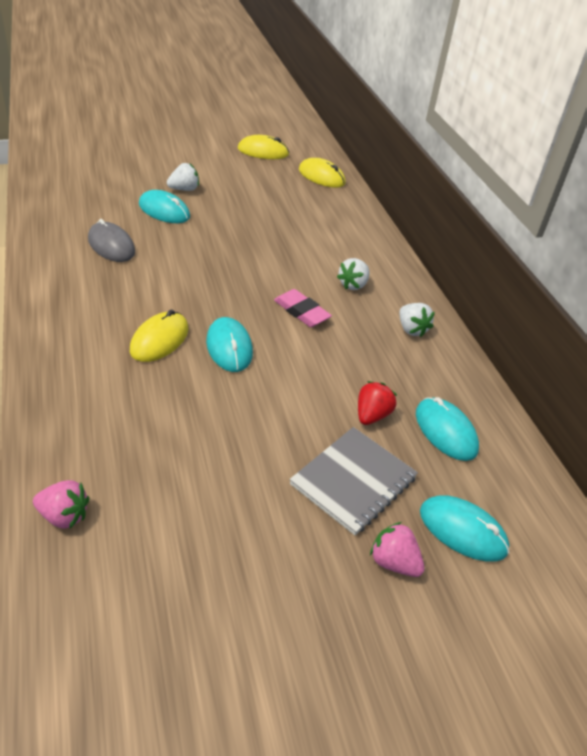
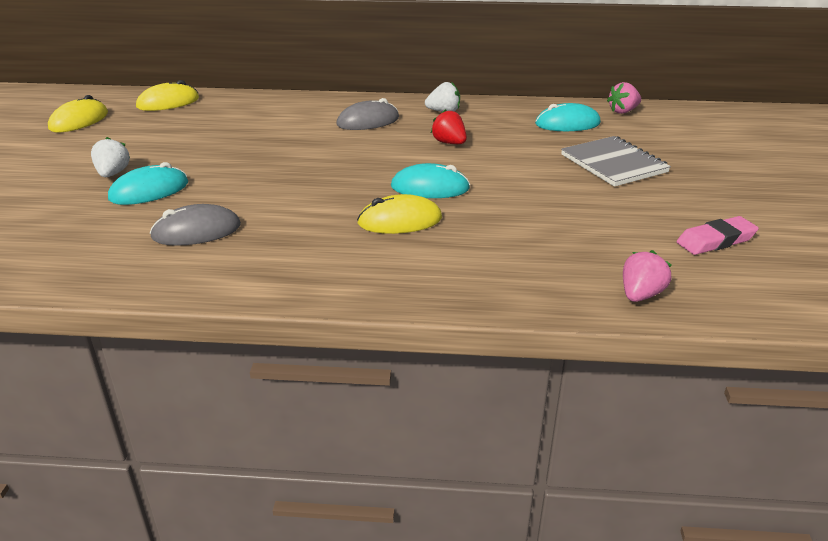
camera: 65 degrees left, 10 degrees down
(159, 340) = (400, 221): yellow mouse -> yellow mouse turned 60 degrees counterclockwise
(301, 312) = (394, 148): pink eraser -> pink eraser (715, 240)
(353, 285) = (368, 121): white strawberry -> grey mouse
(372, 415) = (543, 144): red strawberry -> red strawberry (449, 143)
(394, 562) = (692, 164): pink strawberry -> pink strawberry (623, 111)
(462, 530) = (664, 138): turquoise mouse -> none

